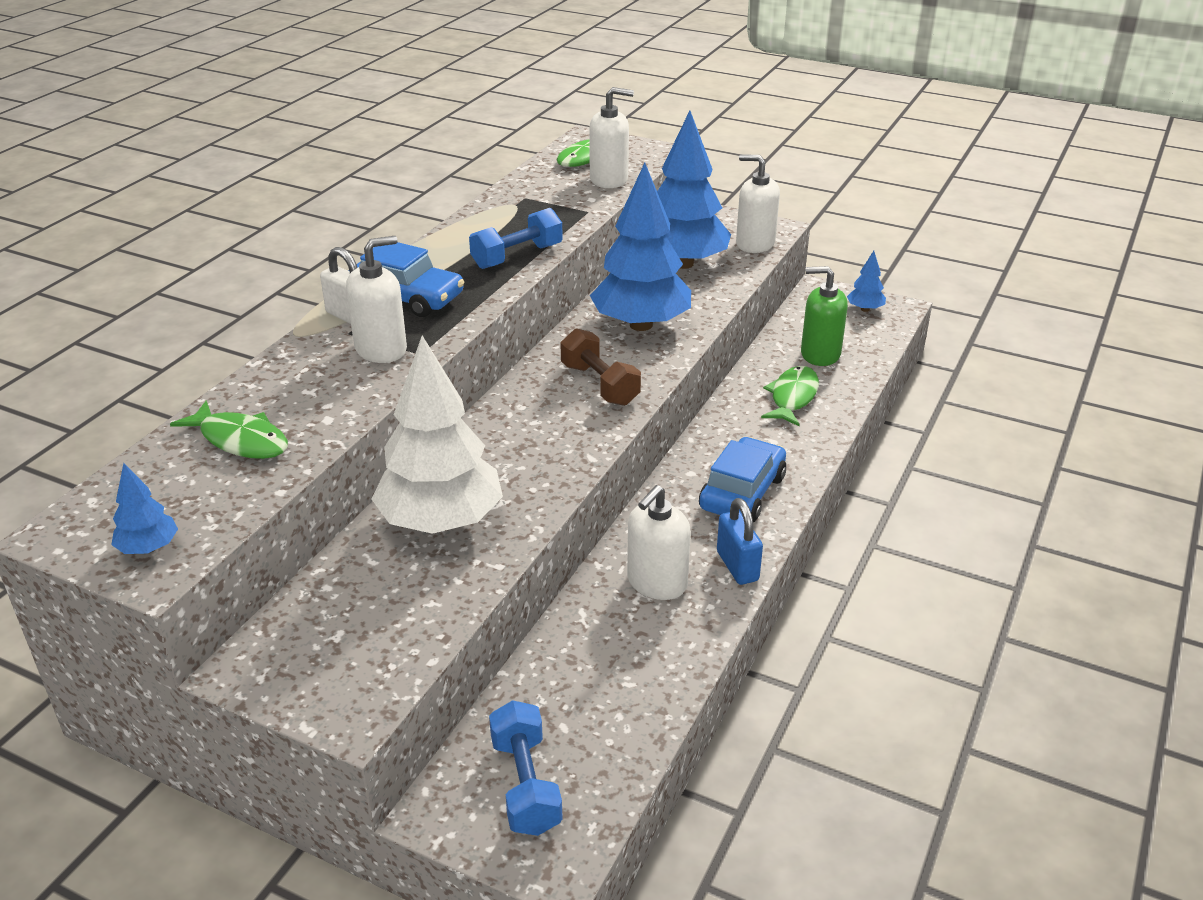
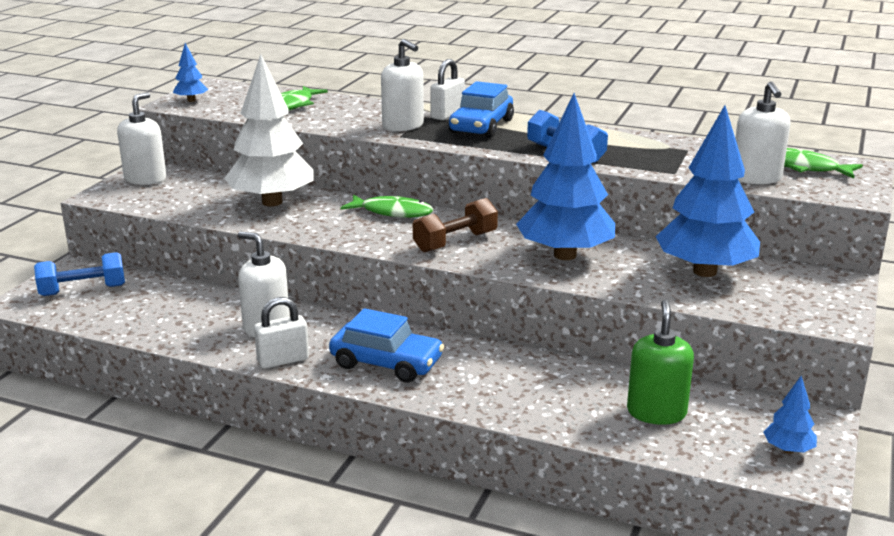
camera: 85 degrees right, 10 degrees down
(737, 566) = (283, 360): blue padlock -> white padlock
(755, 244) = (781, 309): white soap dispenser -> white soap dispenser (145, 179)
(792, 397) = (557, 392): green fish -> green fish (392, 212)

